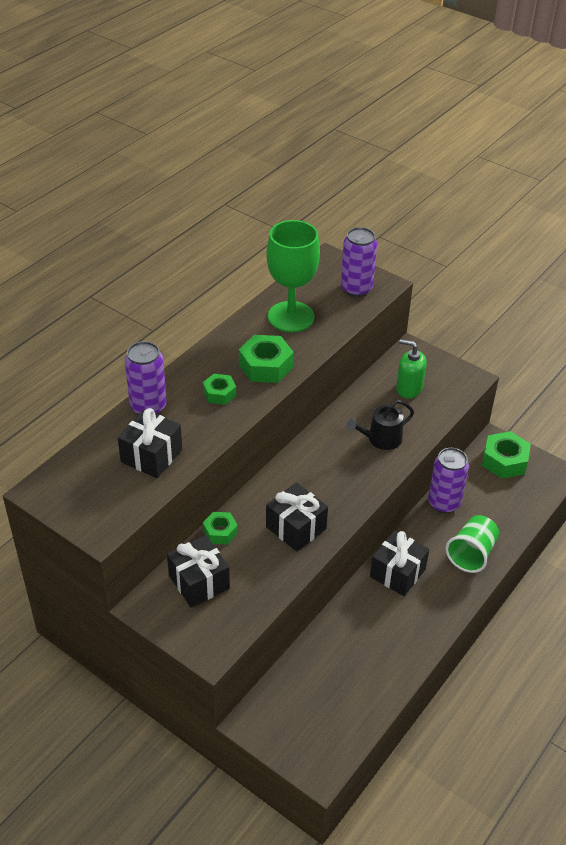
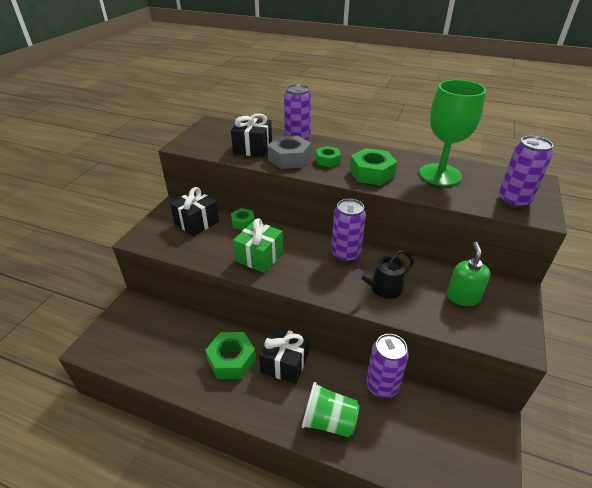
camera: 75 degrees right, 5 degrees down
(198, 426) = (289, 159): none -> grey nut
(296, 528) = (259, 256): black gift -> green gift
(319, 451) = (345, 254): none -> purple can
(381, 439) = (383, 288): black watering can -> black watering can turned 75 degrees counterclockwise
(504, 461) = (473, 435): green nut -> green nut (231, 360)

